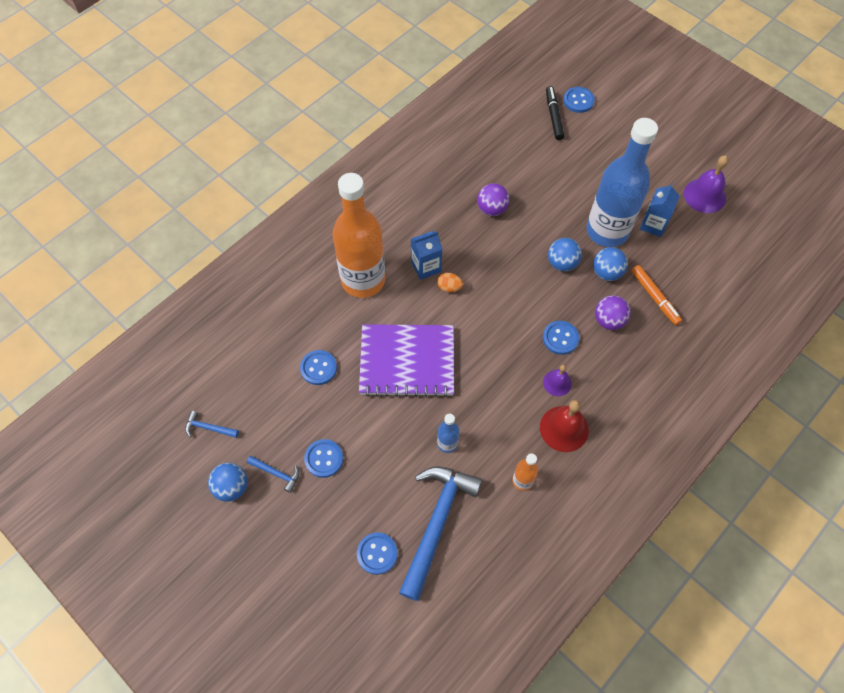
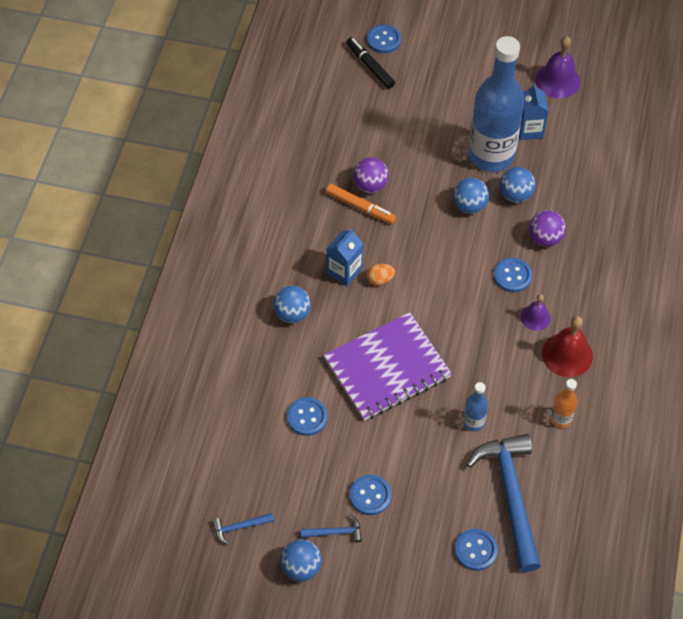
camera: 30 degrees left, 5 degrees down
(363, 280) = (292, 313): orange bottle -> blue ball
(654, 297) = (572, 197): orange marker -> orange marker (360, 207)

